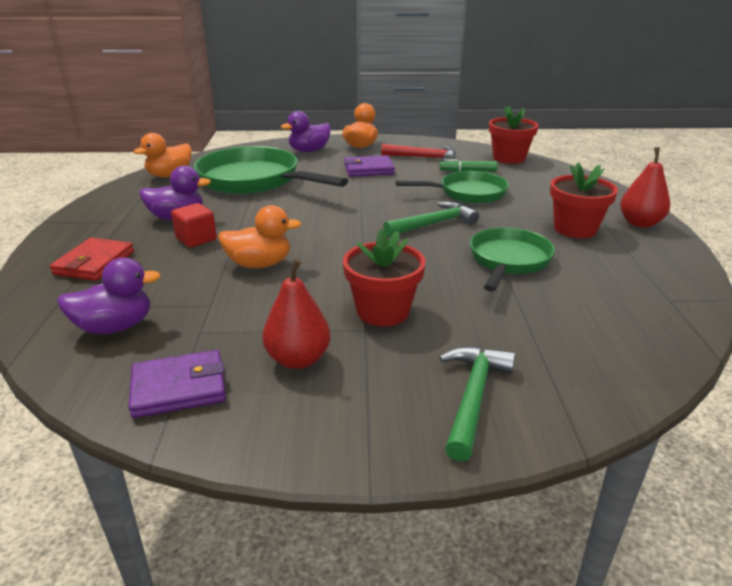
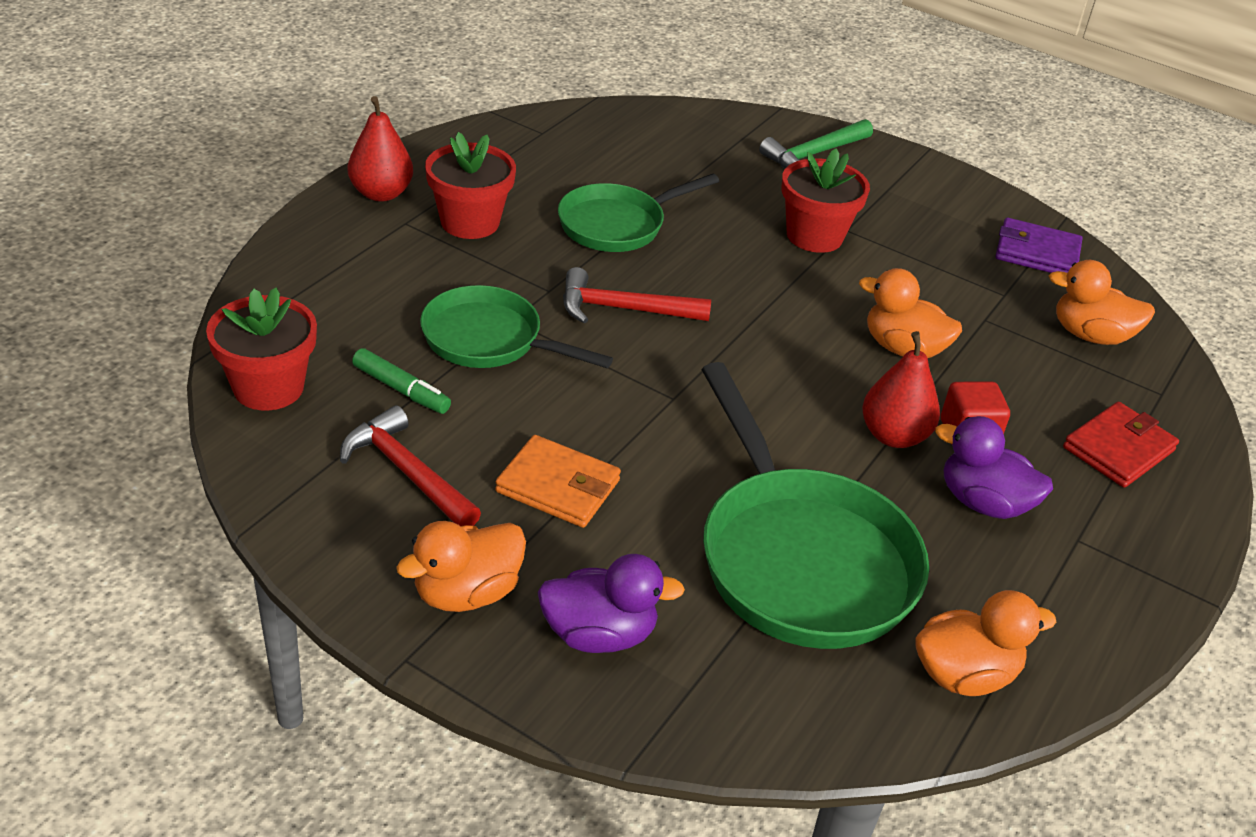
camera: 150 degrees left, 10 degrees up
(115, 327) = (1090, 335): purple duck -> orange duck
(298, 359) = (926, 231): red pear -> red pear (893, 436)
(369, 169) = (558, 486): purple wallet -> orange wallet
(434, 224) = (623, 309): green hammer -> red hammer

